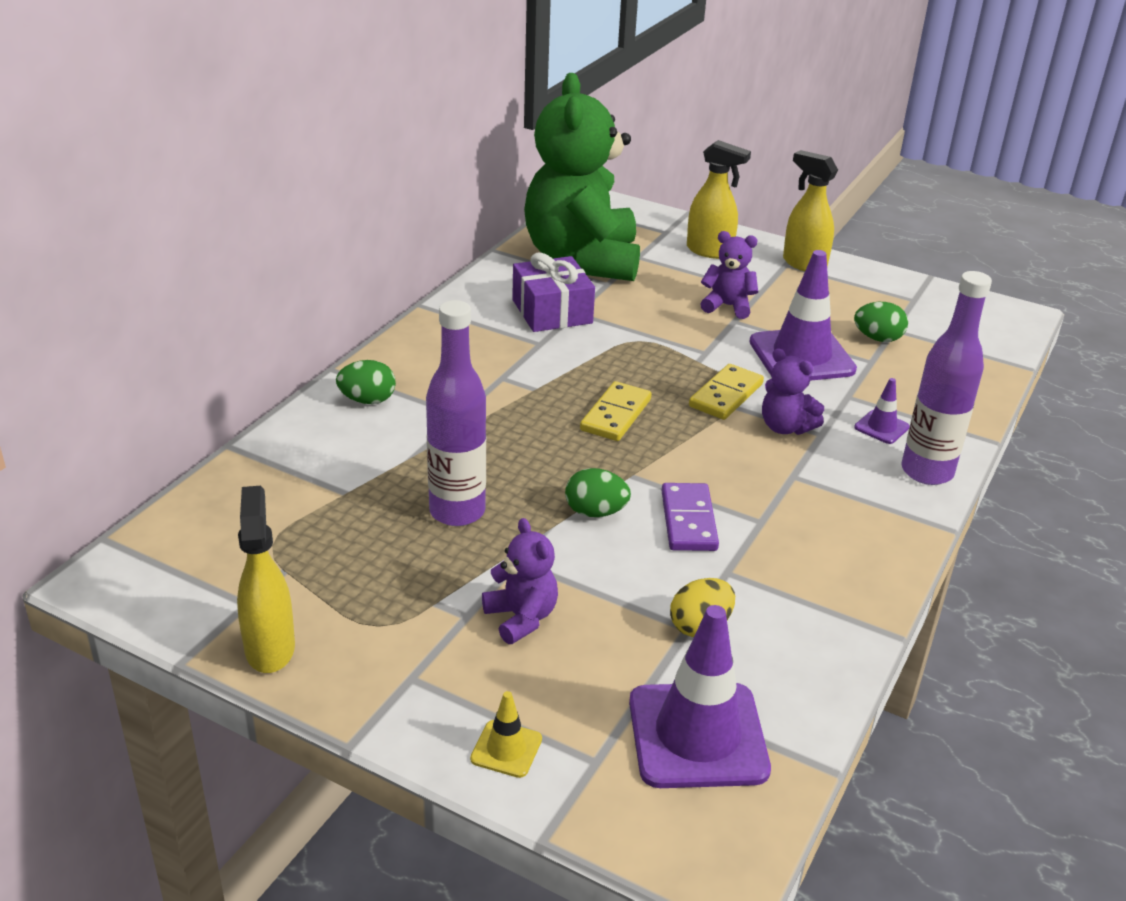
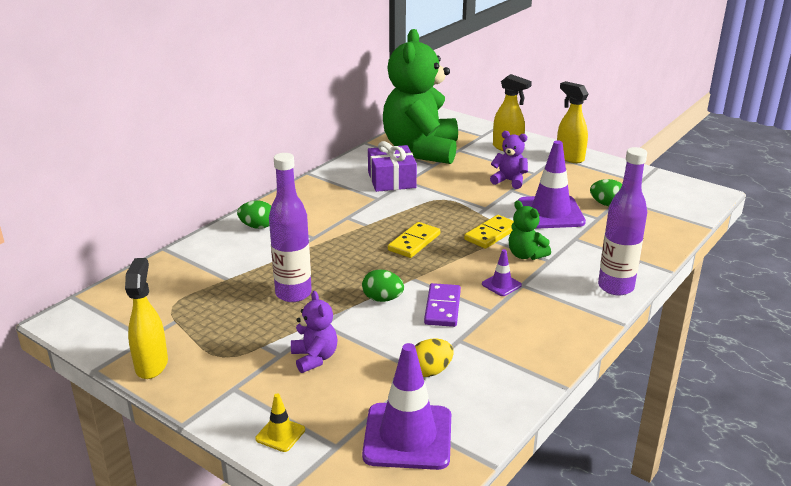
camera: 10 degrees right, 5 degrees down
(785, 427) = (526, 255): purple teddy bear -> green teddy bear
(881, 427) = (592, 258): purple traffic cone -> purple traffic cone (501, 285)

